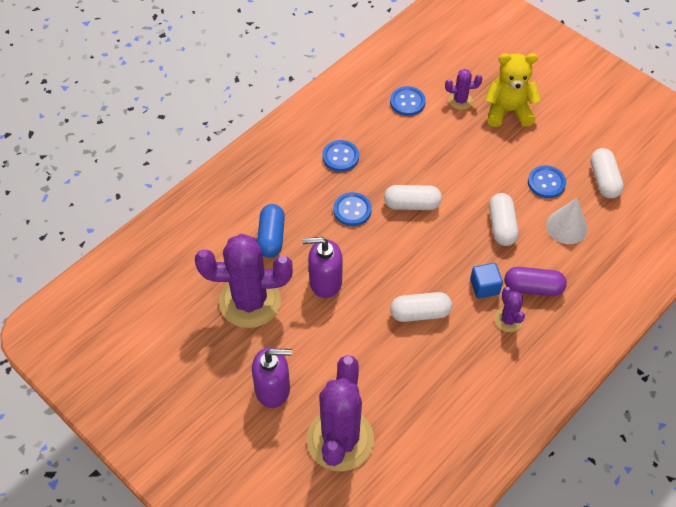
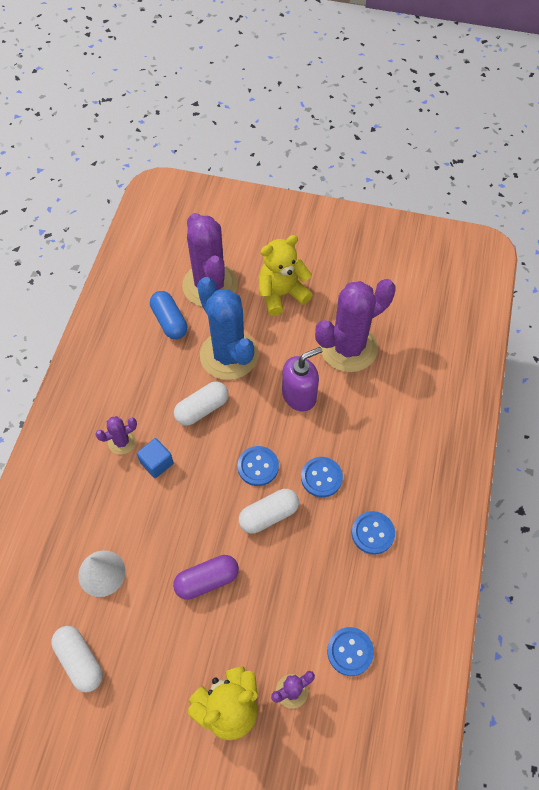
camera: 150 degrees right, 5 degrees up
(271, 237) = (374, 411): blue capsule -> blue capsule (169, 321)
(273, 389) = (281, 294): purple soap dispenser -> yellow teddy bear
(366, 351) = (228, 355): none -> blue cactus
(501, 226) = (168, 538): white capsule -> none
(508, 320) = (122, 442): purple cactus -> purple cactus turned 75 degrees counterclockwise
(533, 288) = (111, 485): purple capsule -> purple capsule (207, 580)
(546, 183) = (143, 620): blue button -> blue button (258, 466)

